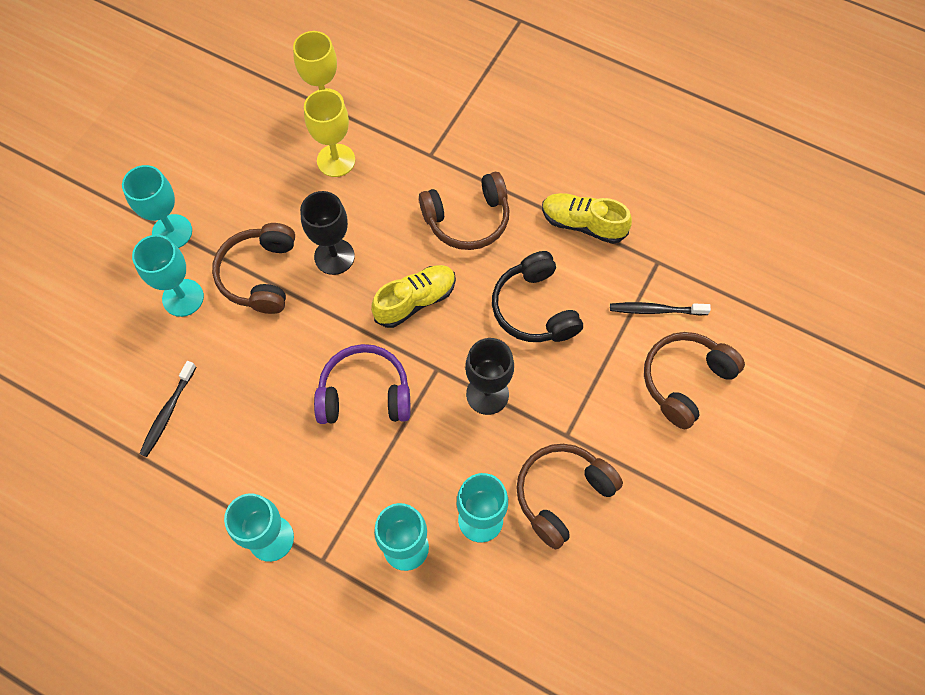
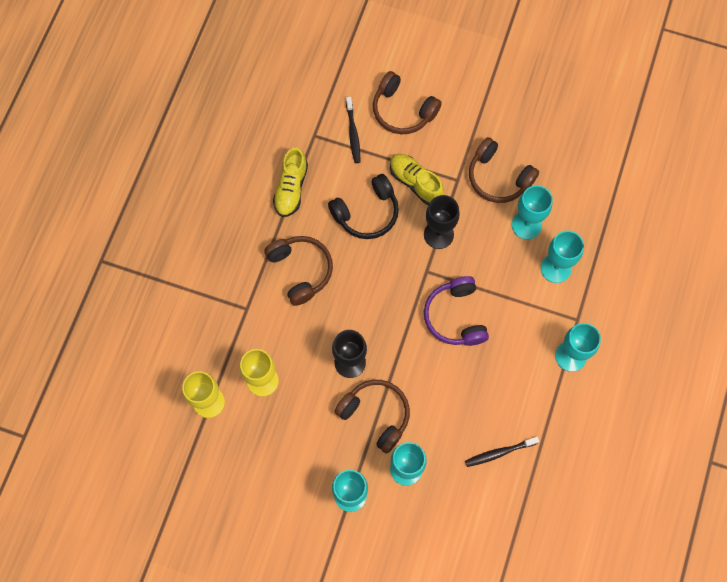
camera: 100 degrees left, 5 degrees up
(168, 413) = (499, 453): black toothbrush -> black toothbrush turned 150 degrees clockwise
(260, 275) = (376, 415): brown headphones -> brown headphones turned 135 degrees counterclockwise
(415, 301) = (376, 296): yellow shoe -> yellow shoe (415, 182)

